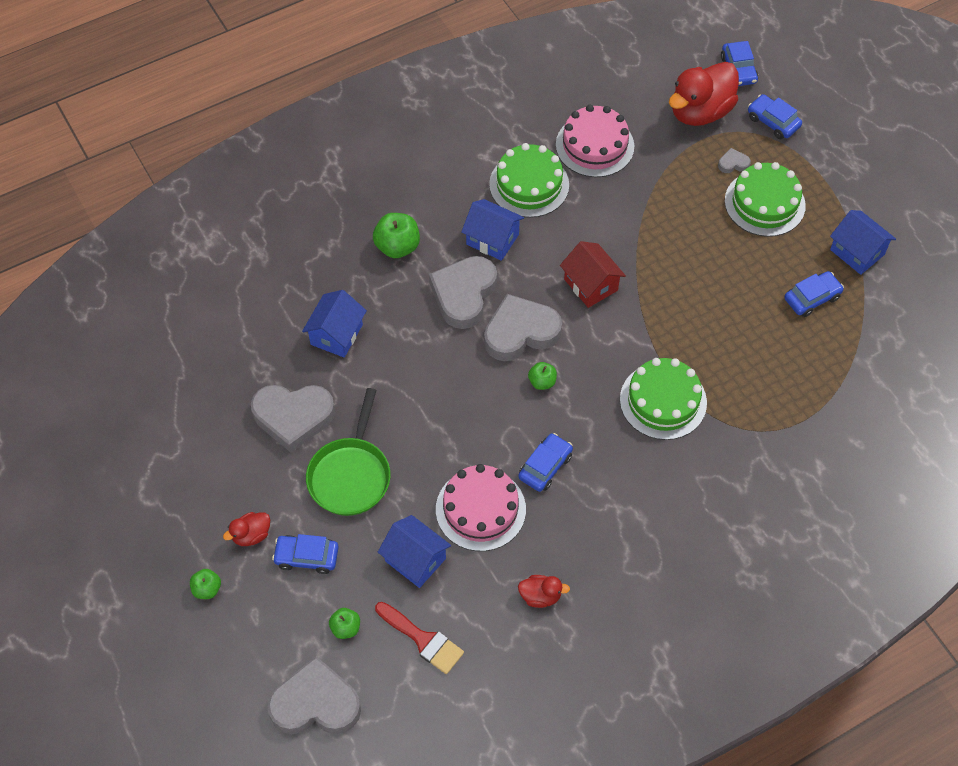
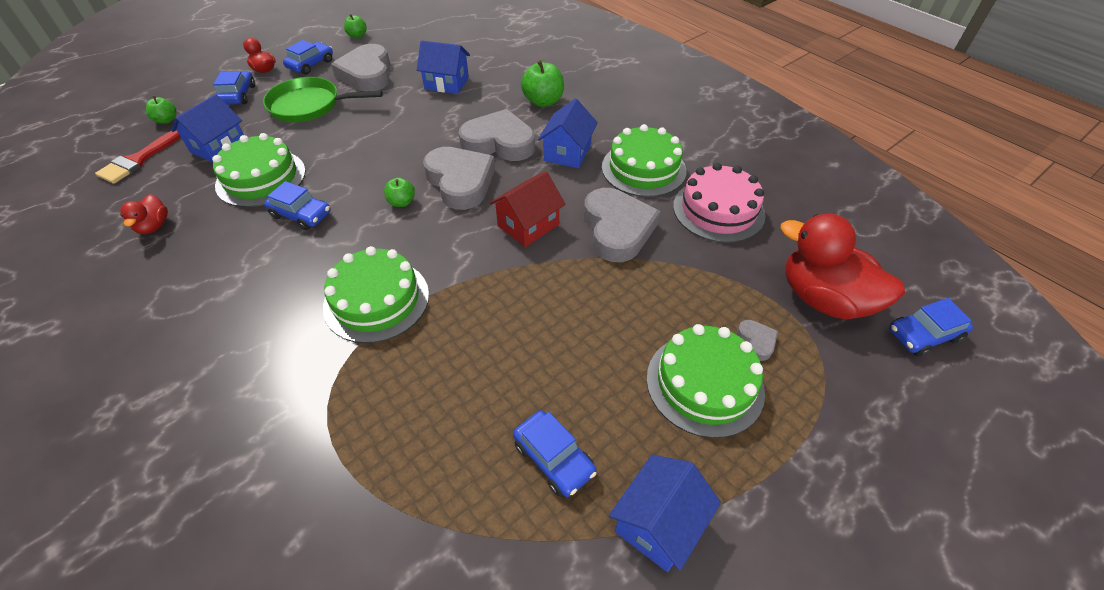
camera: 80 degrees right, 10 degrees down
(207, 589) = (224, 59): green apple -> green apple (357, 36)
(315, 703) = (106, 114): grey heart -> grey heart (617, 229)
(480, 509) = (261, 178): pink cake -> green cake
(773, 122) = (856, 384): blue car -> blue car (311, 64)

